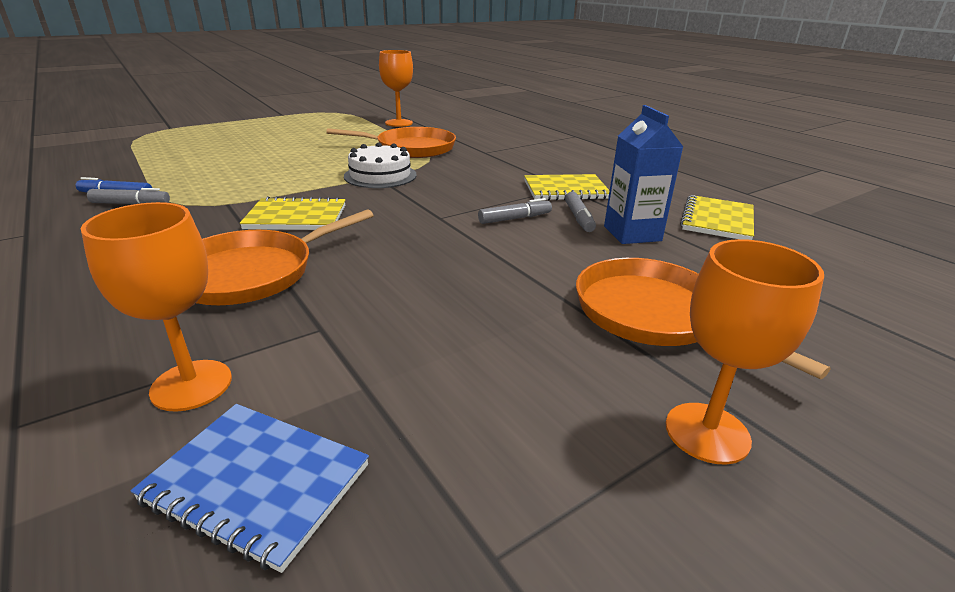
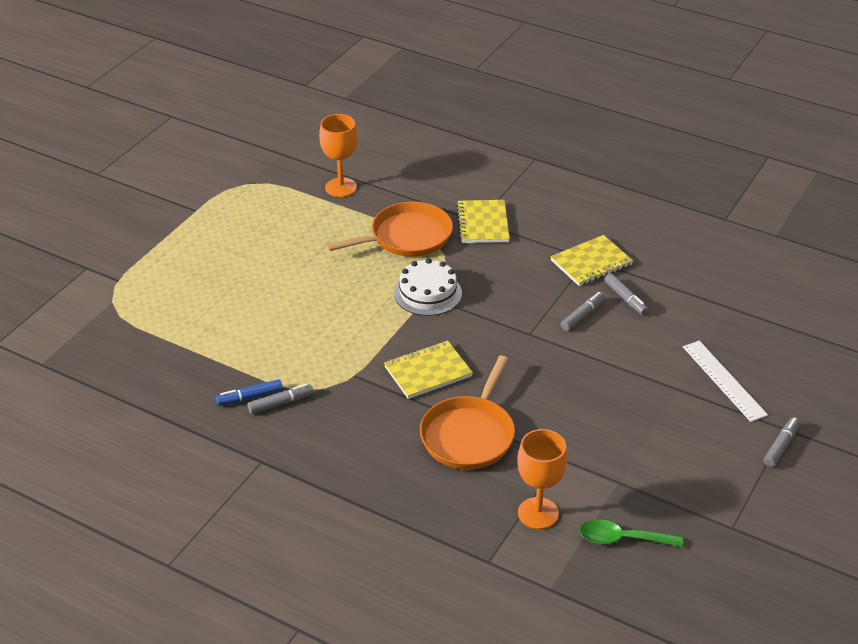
camera: 25 degrees left, 10 degrees up
(257, 483) = (622, 539): blue notebook -> green spoon
(632, 233) = (671, 305): blue carton -> none
(654, 315) = (724, 380): orange pan -> white ruler
(707, 432) = (781, 446): orange goblet -> grey marker
(717, 220) = (719, 267): yellow notebook -> yellow notebook (482, 223)

